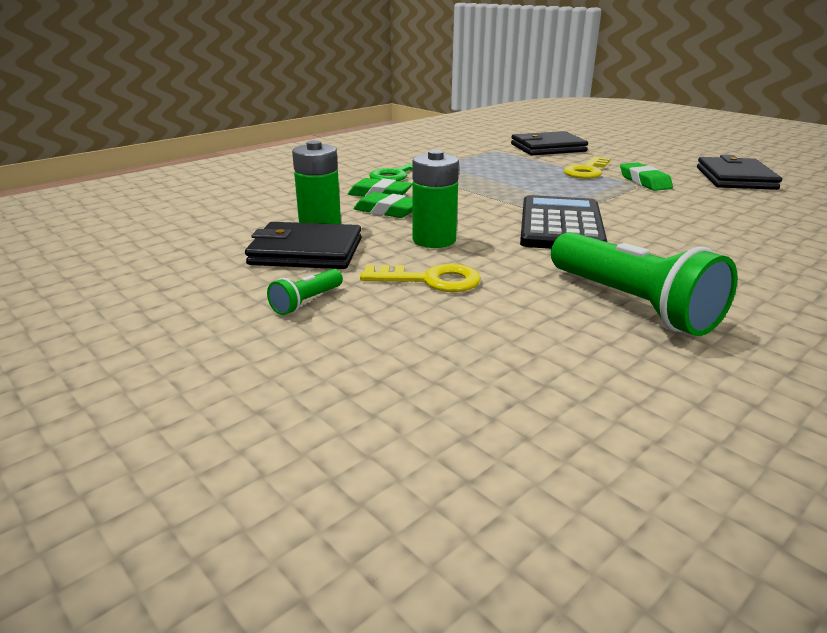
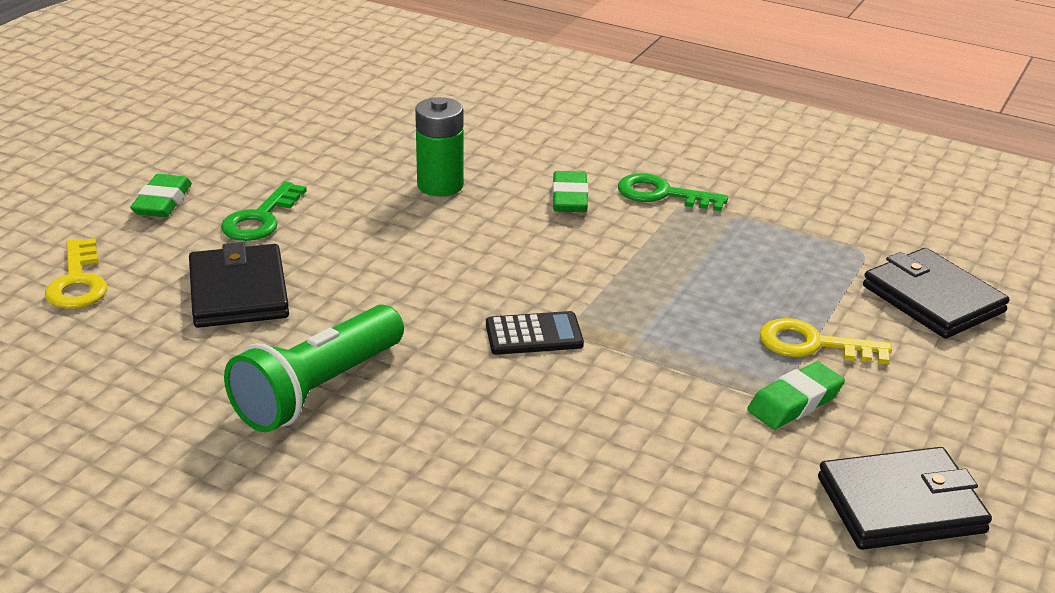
camera: 70 degrees right, 5 degrees up
(306, 251) = (369, 193): black wallet -> black wallet (239, 292)
(307, 302) = (260, 219): green flashlight -> green key
(387, 211) = (513, 213): green eraser -> green eraser (162, 202)
(431, 280) = (330, 270): yellow key -> yellow key (78, 282)
(434, 240) = (436, 256): green battery -> none
(561, 225) = (534, 335): black calculator -> black calculator, size x0.55

